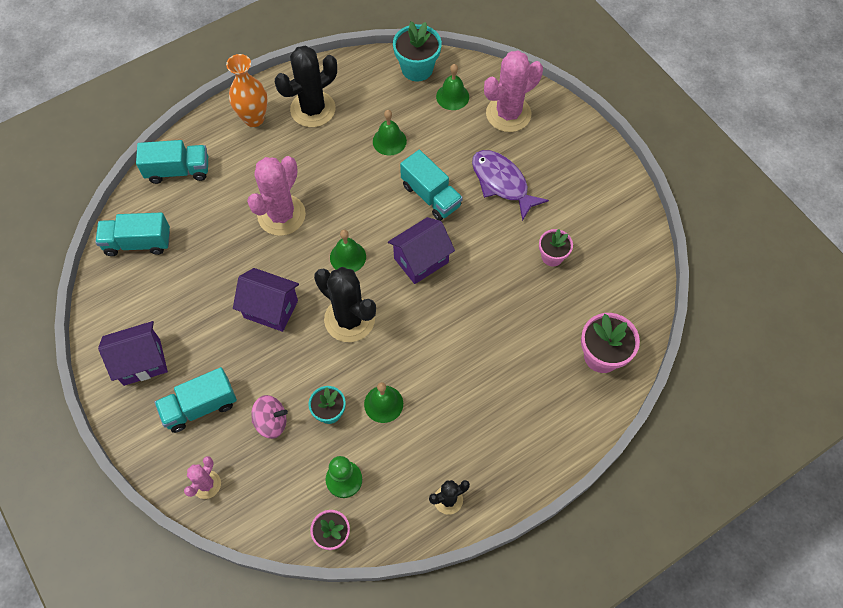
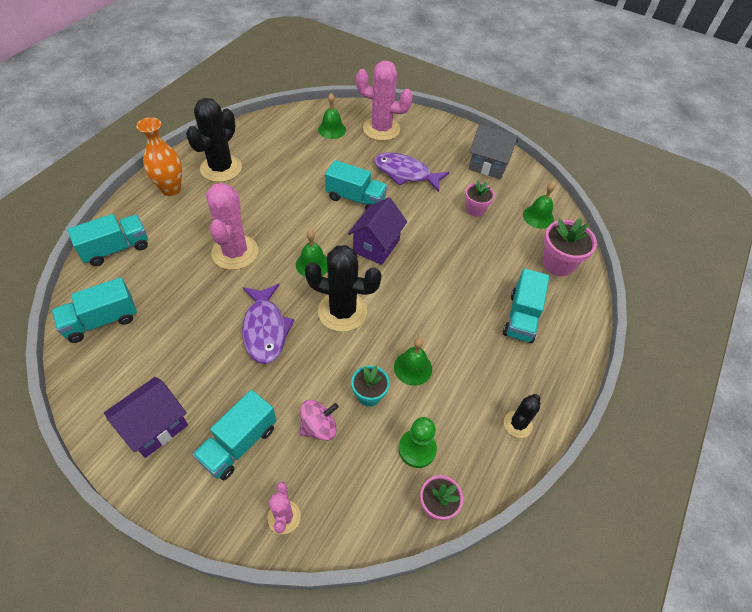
camera: 30 degrees left, 10 degrees down
(271, 309) = (265, 329): purple house -> purple fish
(389, 141) = (299, 172): green bell -> green bell (538, 217)
(417, 69) = (293, 119): turquoise flower pot -> none
(508, 114) = (381, 129): pink cactus -> pink cactus turned 75 degrees clockwise
(522, 398) = (521, 317): none -> turquoise truck
(603, 205) = (488, 165): none -> grey house

